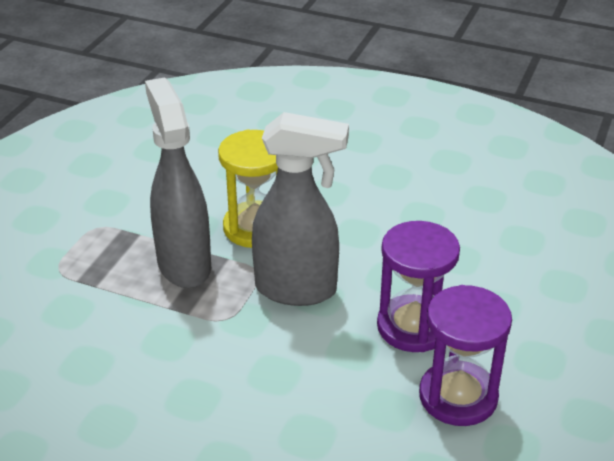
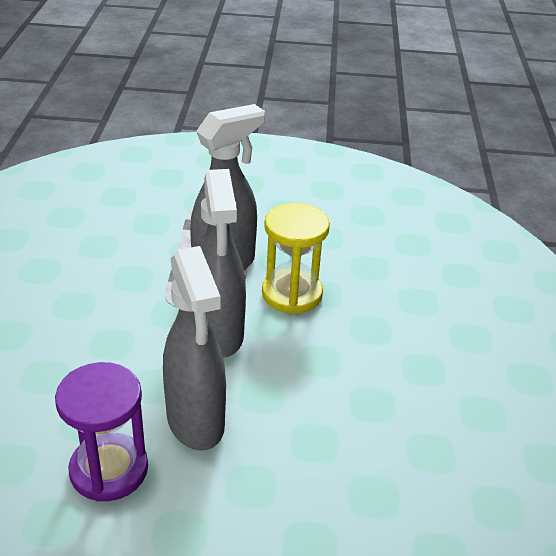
camera: 70 degrees right, 0 degrees up
(413, 327) = (196, 422): purple hourglass -> grey spray bottle

